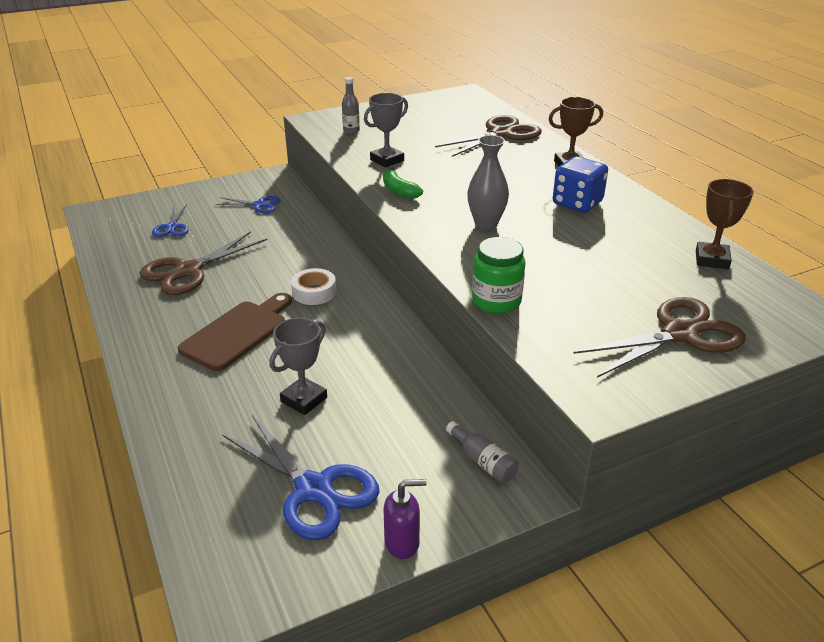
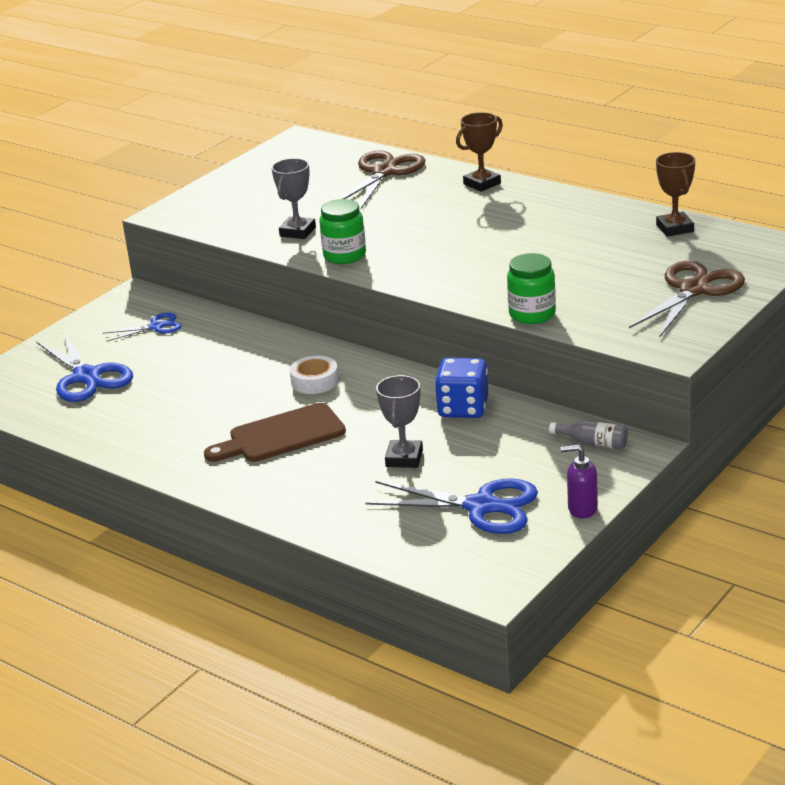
camera: 25 degrees left, 5 degrees down
(172, 227) = (87, 377): blue scissors -> blue scissors, size x1.81
(188, 271) = (162, 407): brown scissors -> none
(237, 333) = (281, 435): brown cutting board -> brown cutting board turned 120 degrees counterclockwise
(351, 131) = (222, 214): grey bottle -> none
(399, 190) = (344, 256): green banana -> green jar
(402, 543) = (582, 509): purple soap dispenser -> purple soap dispenser turned 135 degrees counterclockwise
(486, 224) = (459, 259): grey vase -> none
(577, 203) = (522, 216): blue dice -> blue dice (463, 408)

